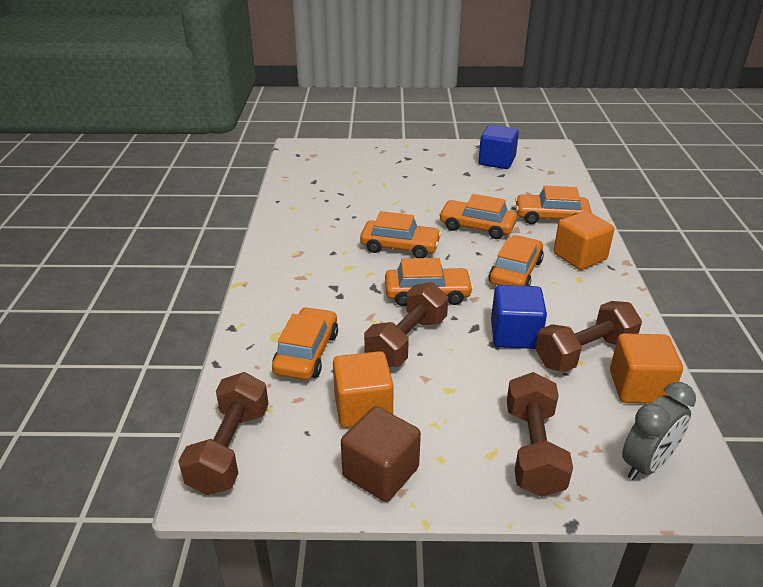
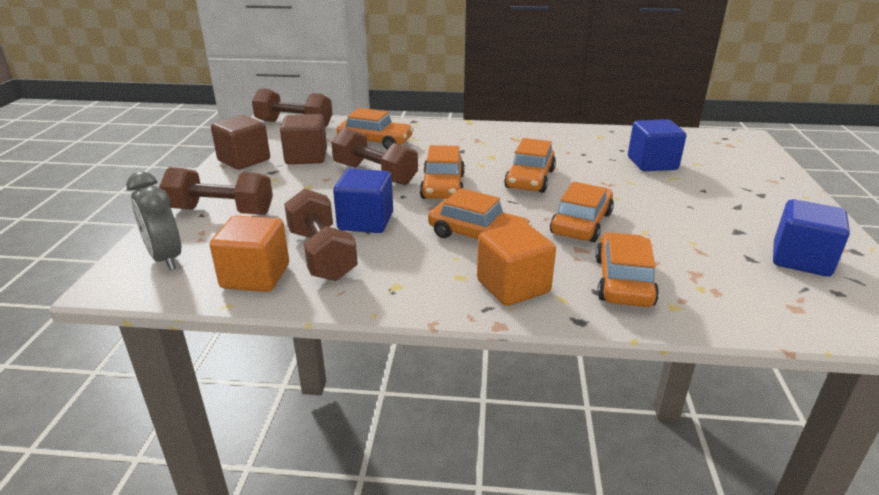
camera: 95 degrees right, 5 degrees down
(357, 189) = (652, 163): none -> blue cube
(363, 408) = (306, 157): orange cube -> brown cube

